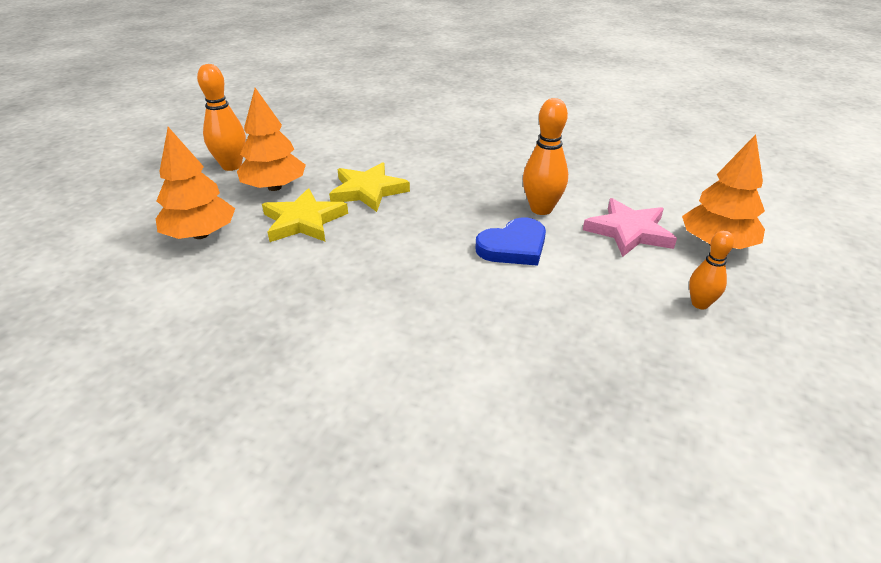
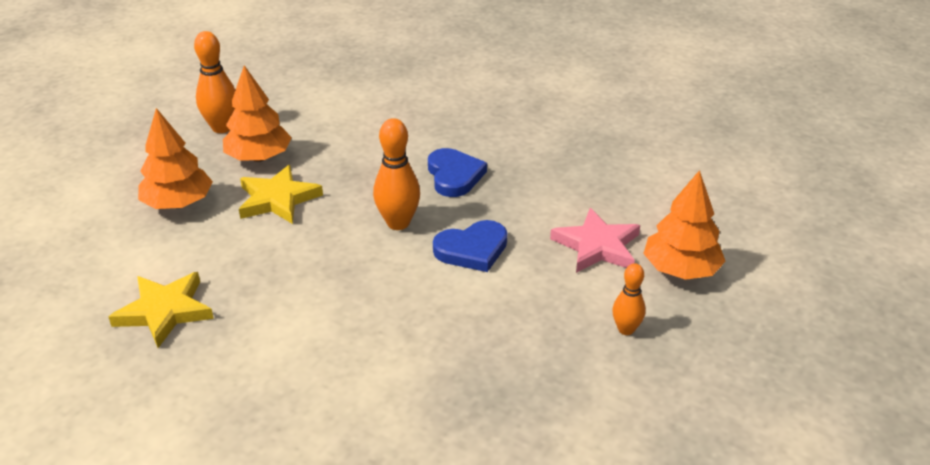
camera: 10 degrees right, 0 degrees up
(368, 191) = (350, 171): yellow star -> yellow star (165, 311)
(468, 186) = (454, 176): none -> blue heart
(541, 209) = (518, 211): orange bowling pin -> orange bowling pin (398, 223)

